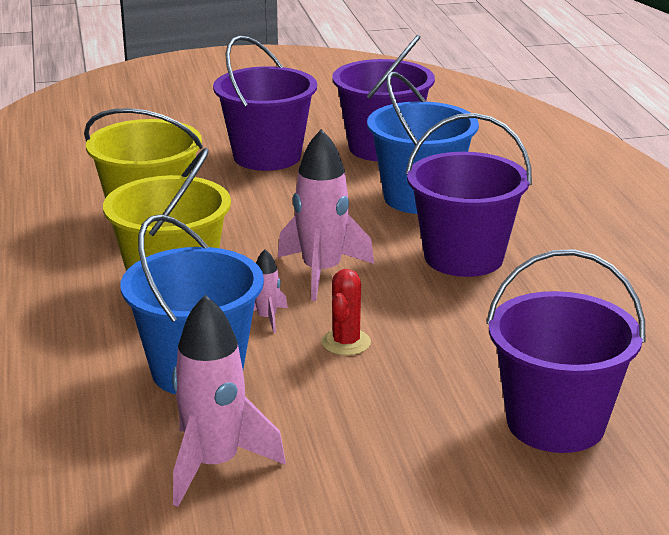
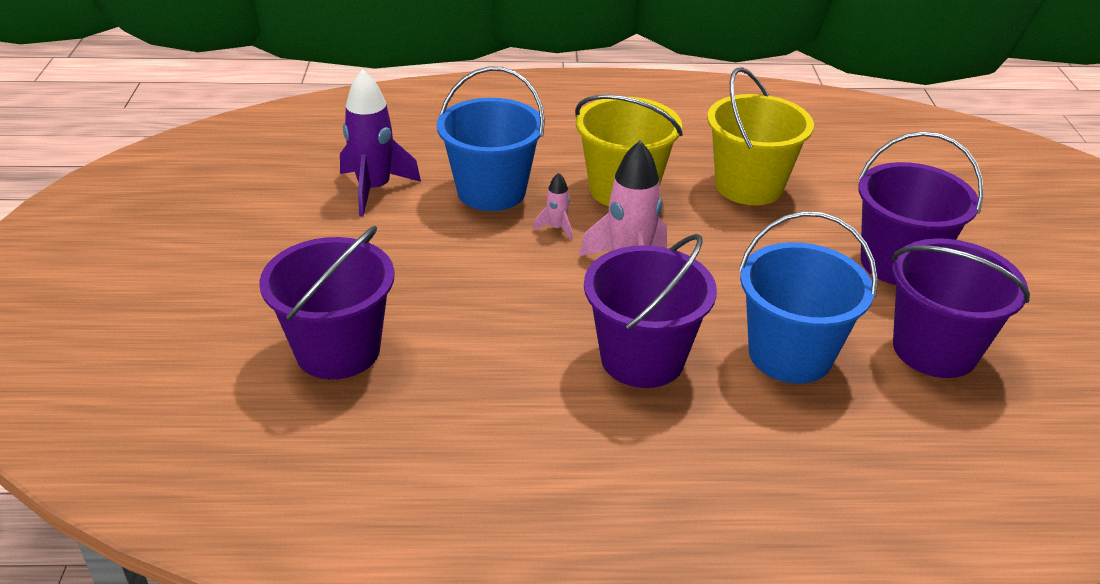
camera: 100 degrees right, 10 degrees up
(214, 465) = (374, 189): pink rocket -> purple rocket
(346, 343) = (504, 262): red cactus -> none

